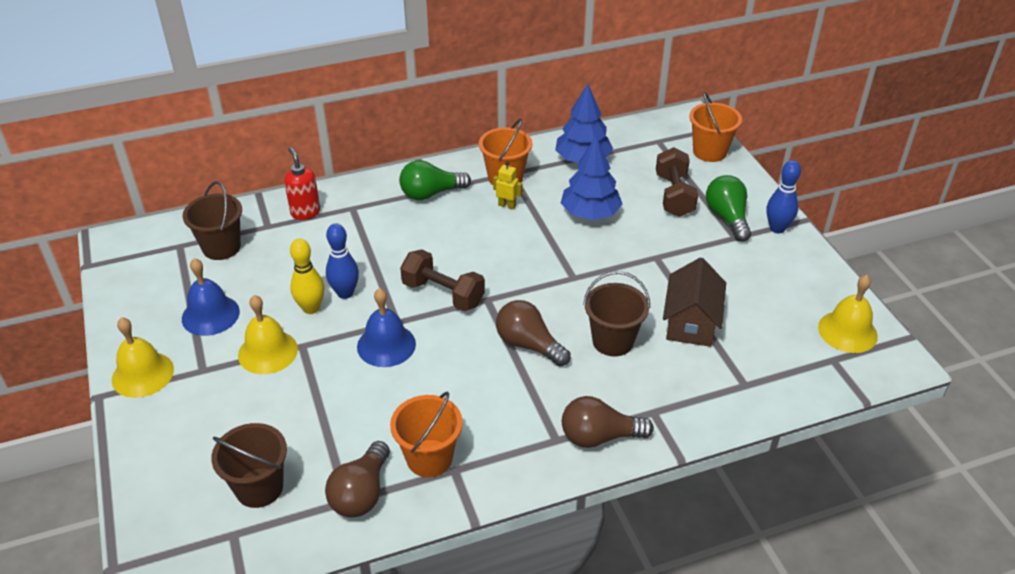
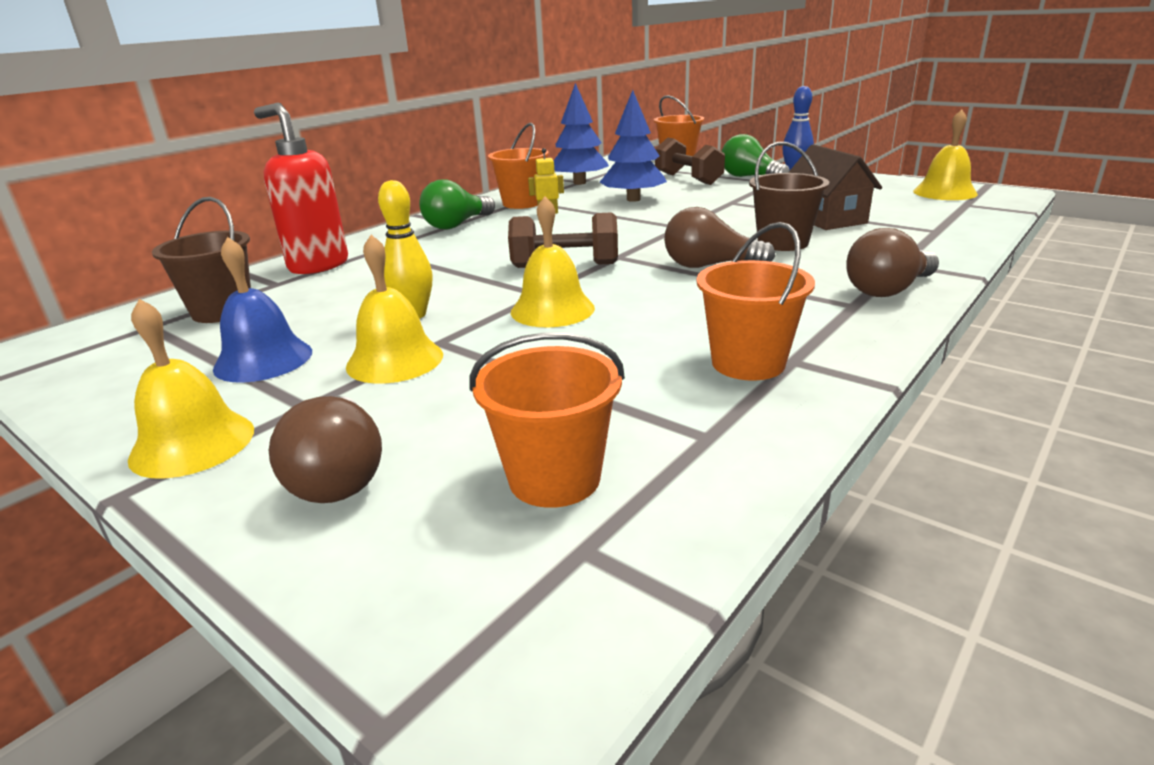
camera: 30 degrees left, 15 degrees down
(259, 487) = (554, 478): brown bucket -> orange bucket
(305, 212) = (318, 265): red soap dispenser -> red soap dispenser, size x1.57
(345, 293) = (445, 294): blue bowling pin -> none
(361, 493) = (716, 422): brown light bulb -> brown light bulb (339, 475)
(386, 345) = (552, 310): blue bell -> yellow bell

